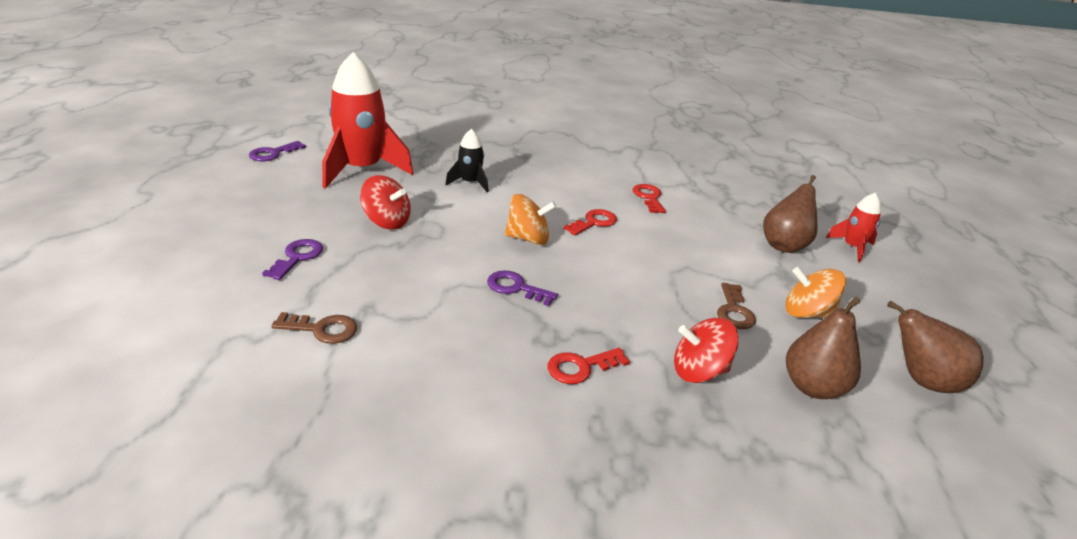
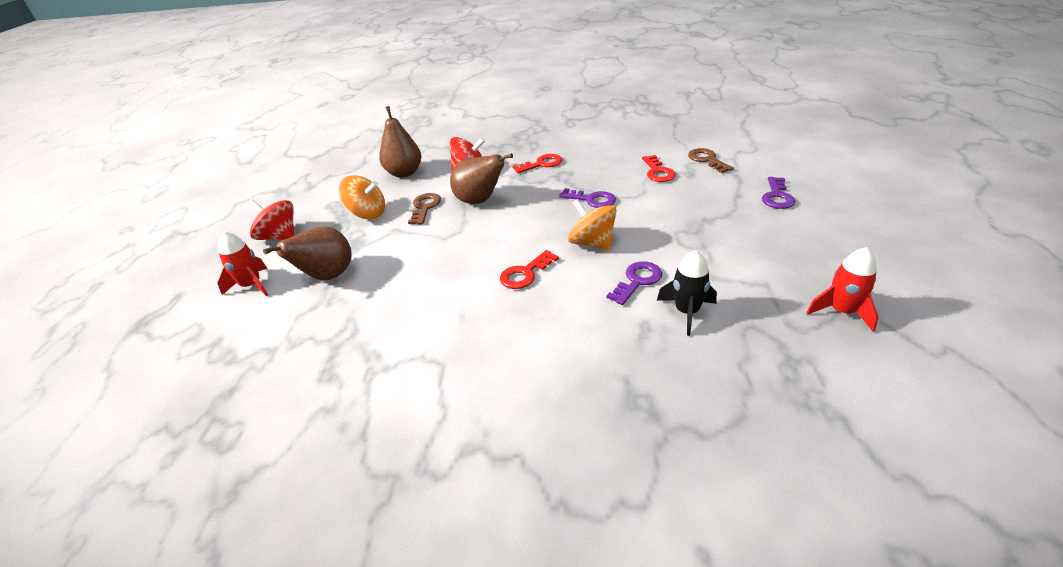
camera: 175 degrees left, 5 degrees up
(273, 154) = (997, 322): purple key -> purple key (637, 281)
(322, 329) = (707, 160): brown key -> brown key turned 60 degrees clockwise
(362, 170) = (841, 311): red rocket -> red rocket, size x0.49
(387, 222) = (738, 239): red spinning top -> red spinning top (279, 237)
(528, 238) = (592, 243): orange spinning top -> orange spinning top turned 45 degrees clockwise
(648, 197) = (449, 327): red key -> red key (658, 172)
(922, 381) = (330, 185): brown pear -> brown pear (480, 201)

